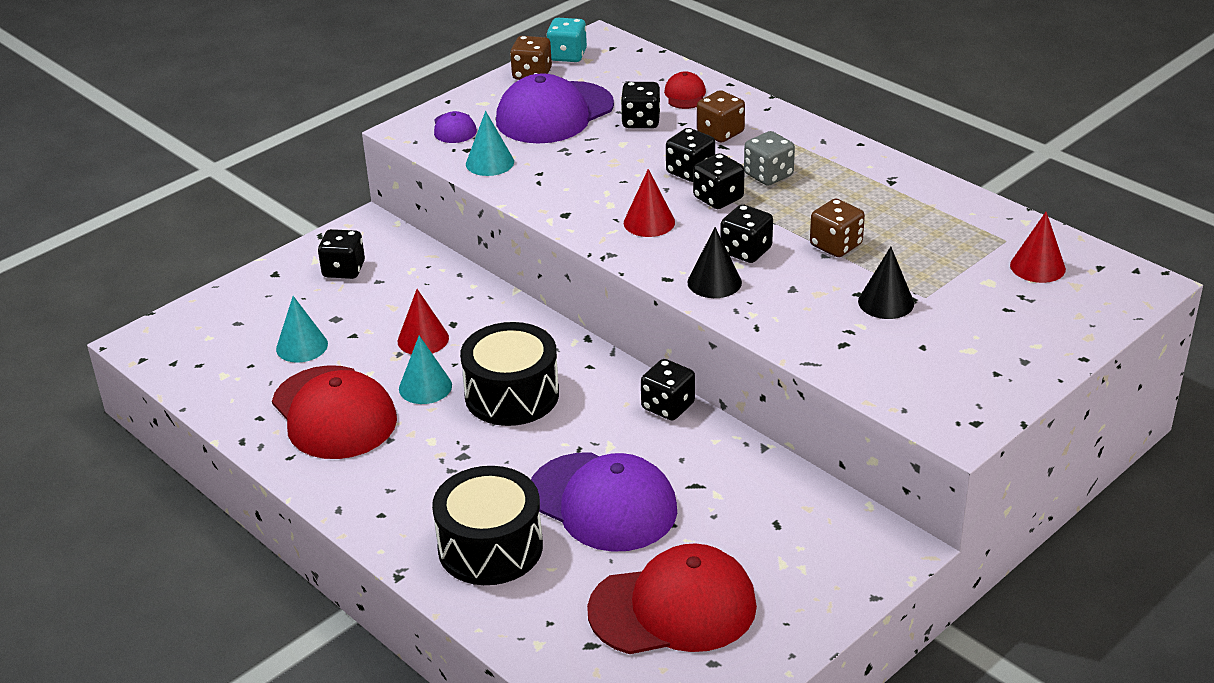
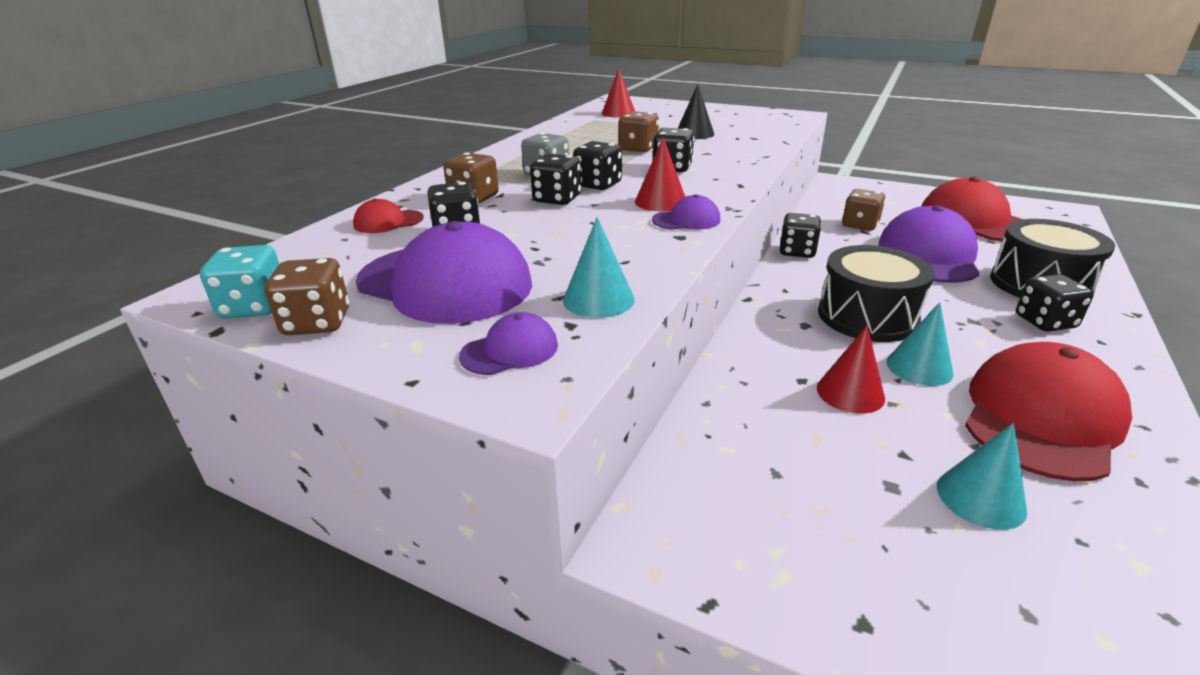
camera: 110 degrees left, 5 degrees down
(344, 270) = (780, 523): black dice -> black dice (1045, 322)
(596, 225) = (686, 220): none -> purple cap
(714, 282) = (726, 171): black cone -> none
(716, 490) = (860, 225): none -> brown dice

